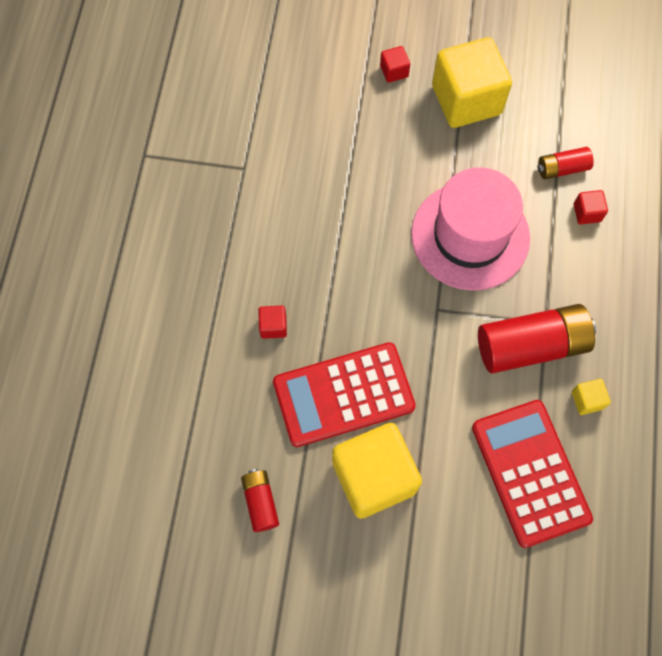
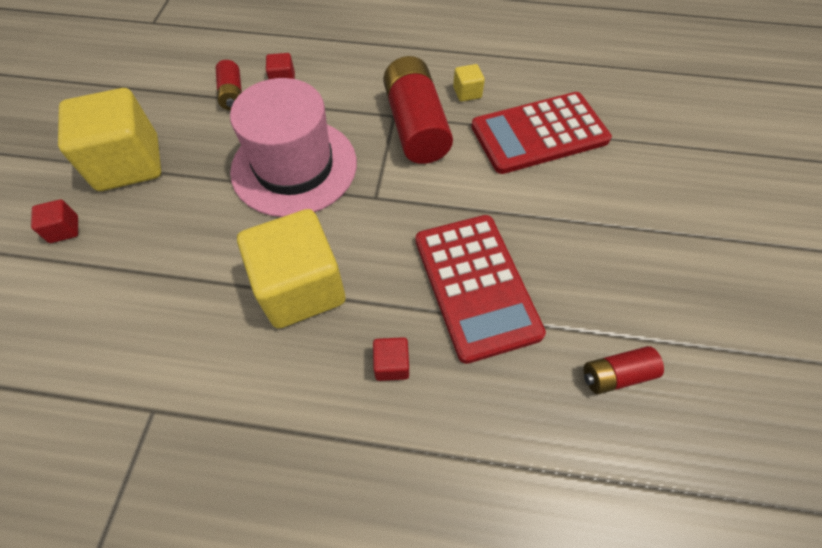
camera: 90 degrees left, 10 degrees down
(374, 477) = (565, 257): yellow cube -> yellow cube (301, 288)

